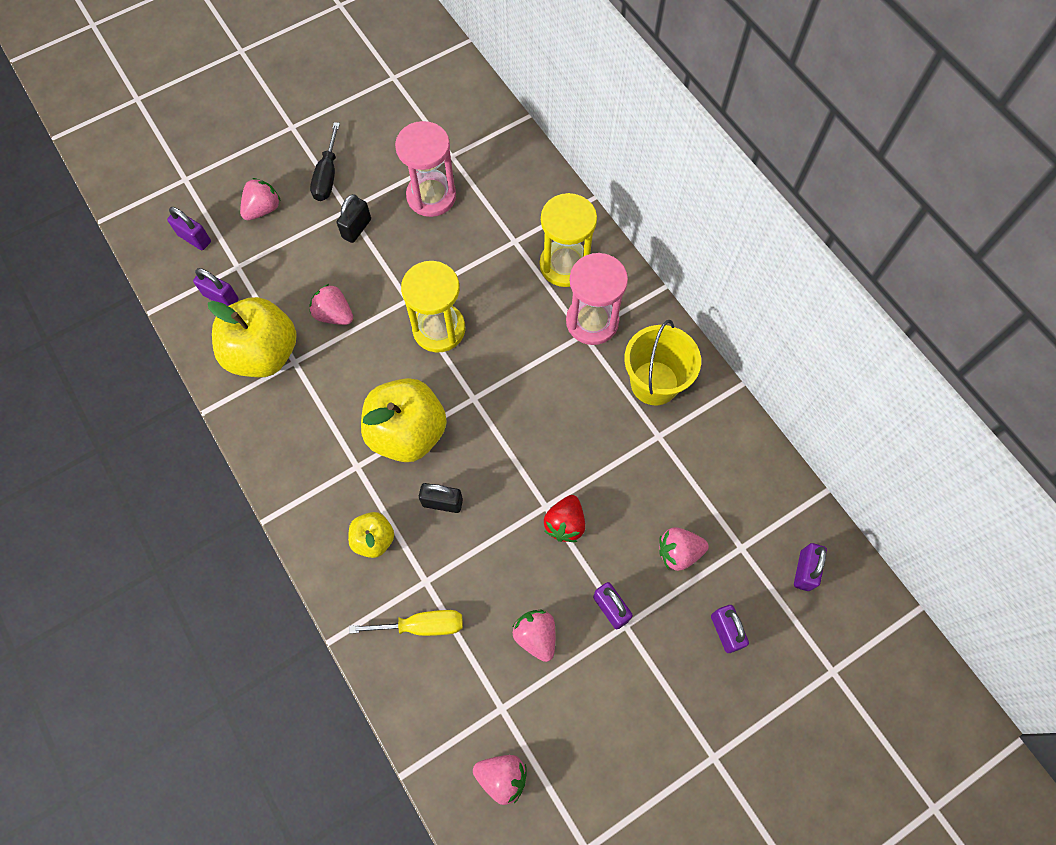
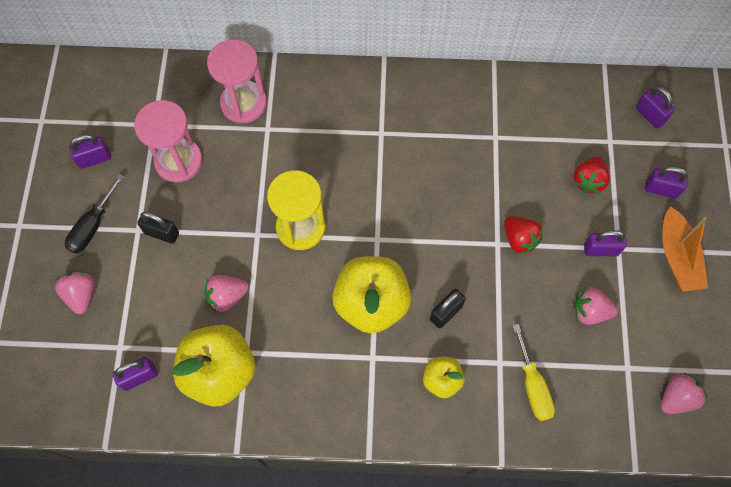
camera: 55 degrees left, 0 degrees up
(194, 238) = (63, 367): purple padlock -> purple padlock (94, 159)
(327, 176) = (92, 226): black screwdriver -> black screwdriver turned 75 degrees clockwise
(356, 228) = (162, 233): black padlock -> black padlock turned 45 degrees counterclockwise
(422, 626) = (532, 385): yellow screwdriver -> yellow screwdriver turned 135 degrees clockwise
(565, 265) = (315, 108): yellow hourglass -> none
(592, 321) = (375, 121): pink hourglass -> pink hourglass (243, 103)
(654, 383) = (453, 113): yellow bucket -> none
(660, 691) = (677, 256): none -> orange boat
(678, 552) = (588, 181): pink strawberry -> red strawberry

